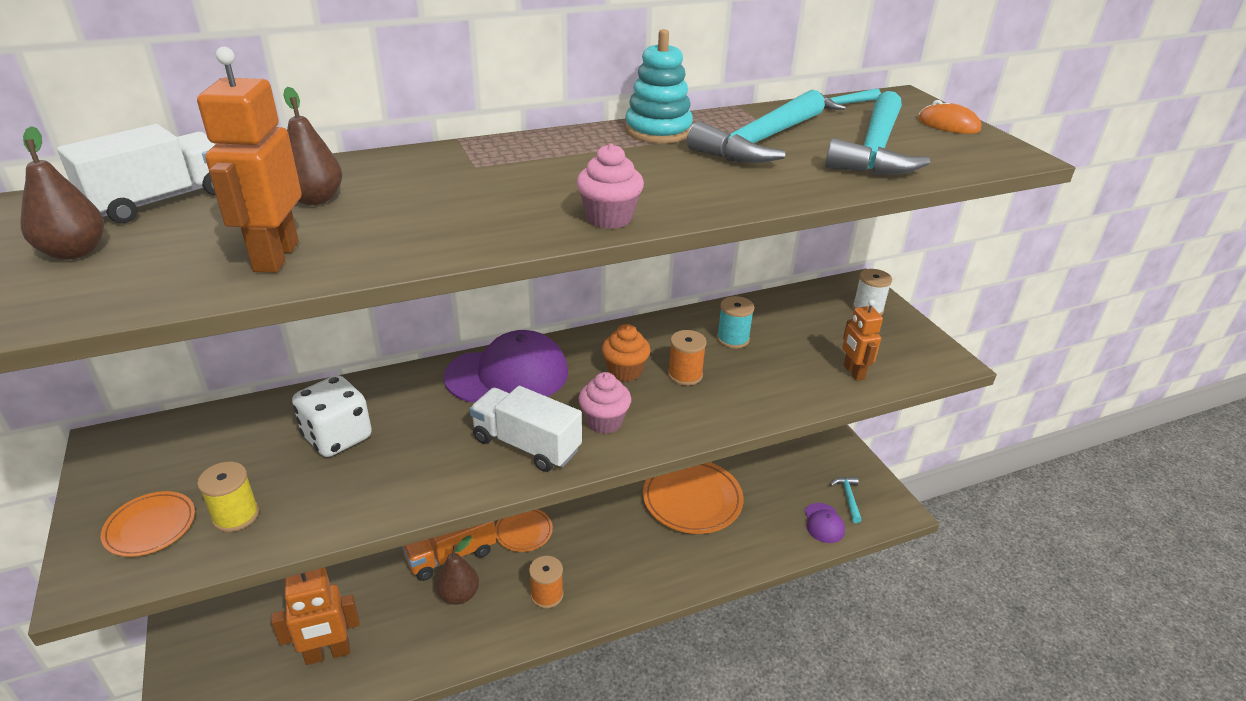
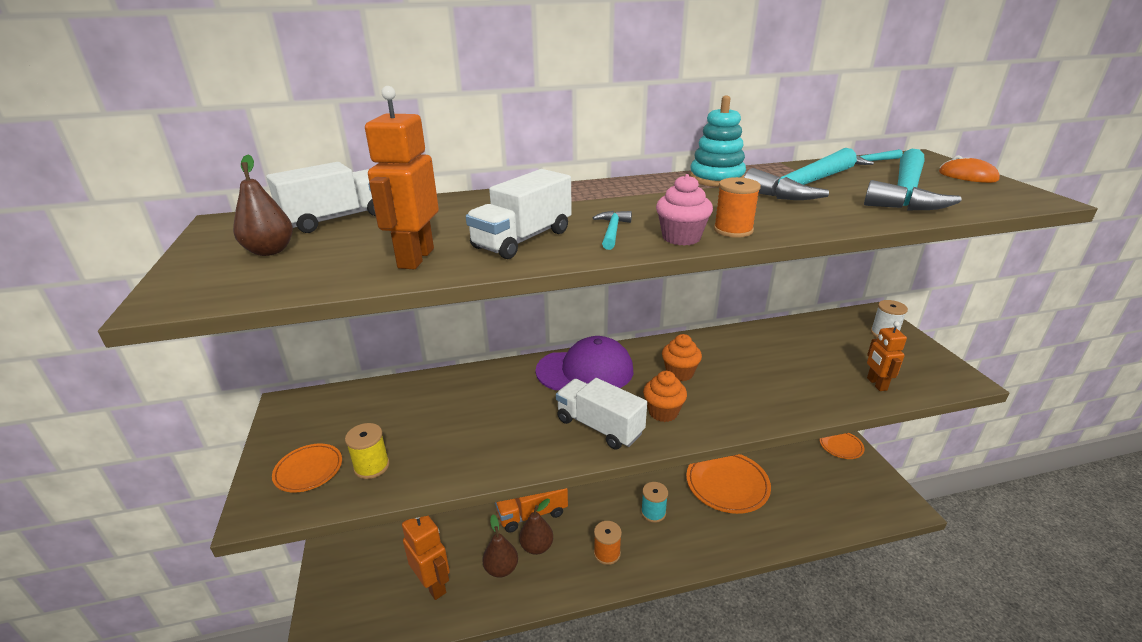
camera: 10 degrees right, 5 degrees down
(315, 199) = (448, 220): brown pear -> brown pear (501, 568)
(327, 653) = (433, 585): orange robot -> orange robot turned 120 degrees counterclockwise
(337, 437) = (452, 411): white dice -> none
(413, 225) = (523, 239): none -> white truck
(524, 531) = (589, 499): orange plate -> orange plate (840, 446)
(604, 422) = (663, 412): pink cupcake -> orange cupcake
(685, 375) = (729, 378): orange spool -> orange spool (733, 230)
(733, 339) = (768, 352): turquoise spool -> turquoise spool (653, 512)
(823, 523) = (841, 513): purple cap -> none
(848, 498) = (862, 493): turquoise hammer -> turquoise hammer (612, 231)

